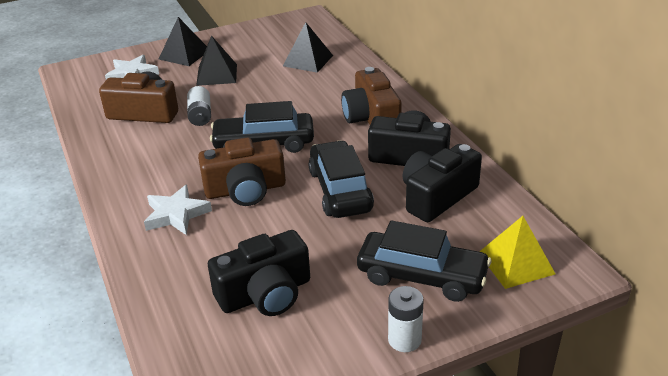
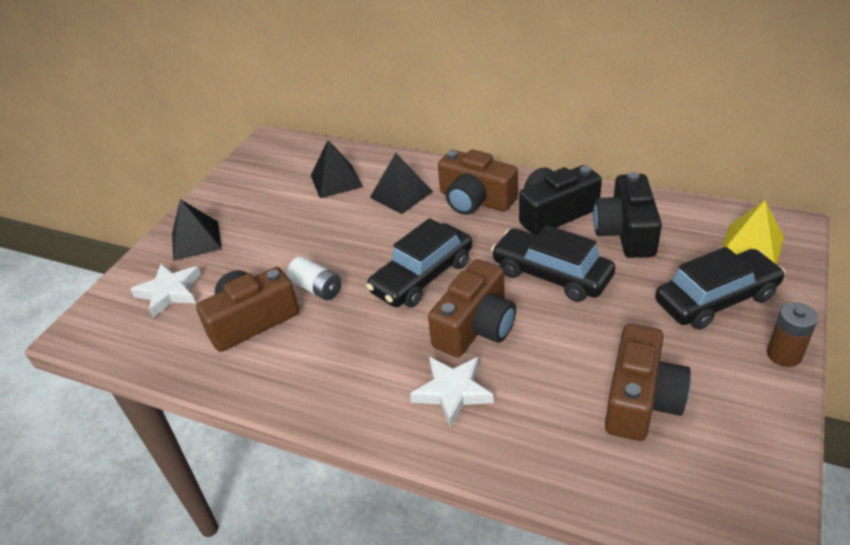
camera: 40 degrees left, 5 degrees up
(216, 74) = (266, 241): black pyramid -> black pyramid (401, 194)
(265, 294) = (641, 400): black camera -> brown camera
(404, 340) = (784, 354): white battery -> brown battery

